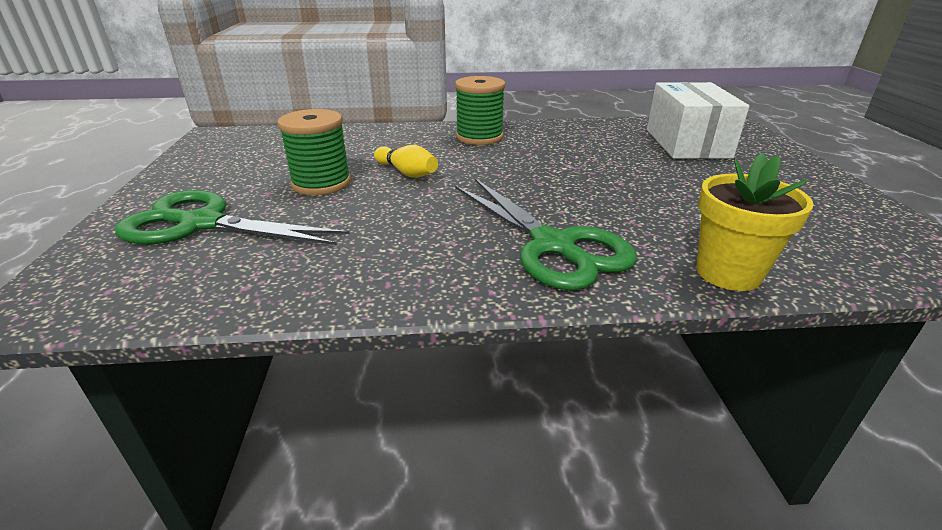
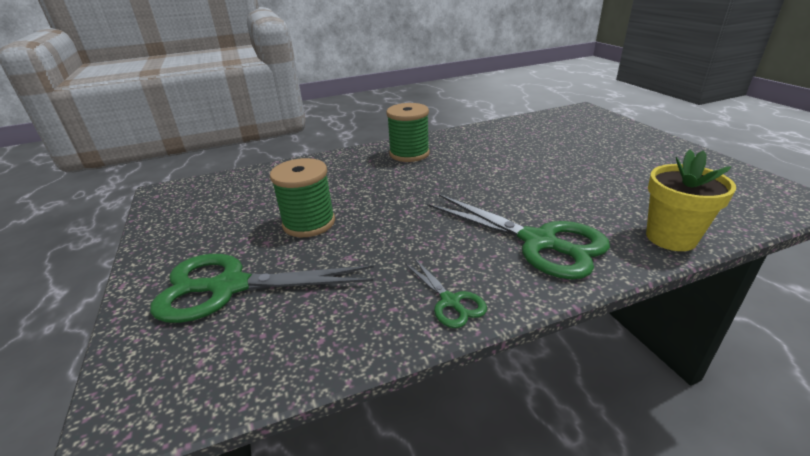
camera: 15 degrees left, 0 degrees up
(403, 282) = (450, 301): none -> green scissors
(407, 173) = (375, 198): yellow bowling pin -> none
(687, 143) = (567, 133): white box -> none

